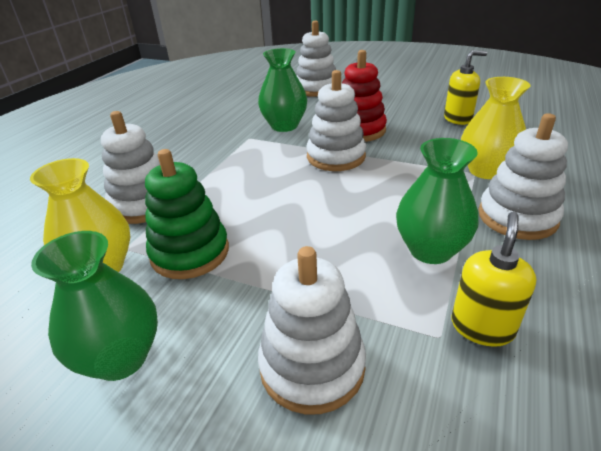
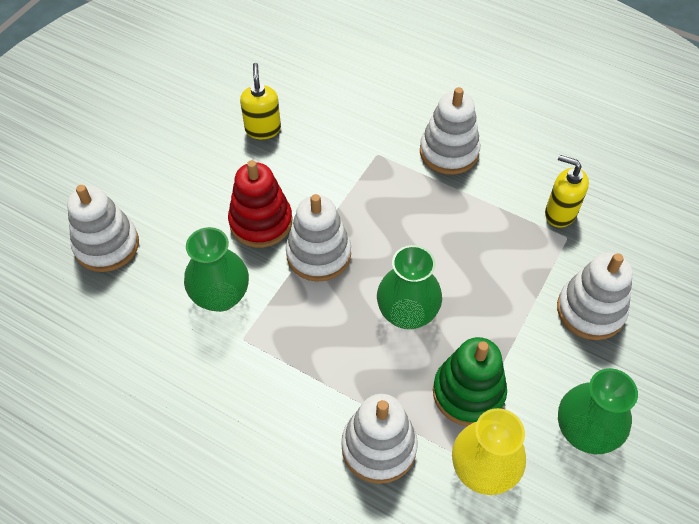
camera: 85 degrees left, 20 degrees up
(430, 250) = (483, 217): green vase -> green vase (407, 313)
(486, 170) = (375, 145): yellow vase -> none

